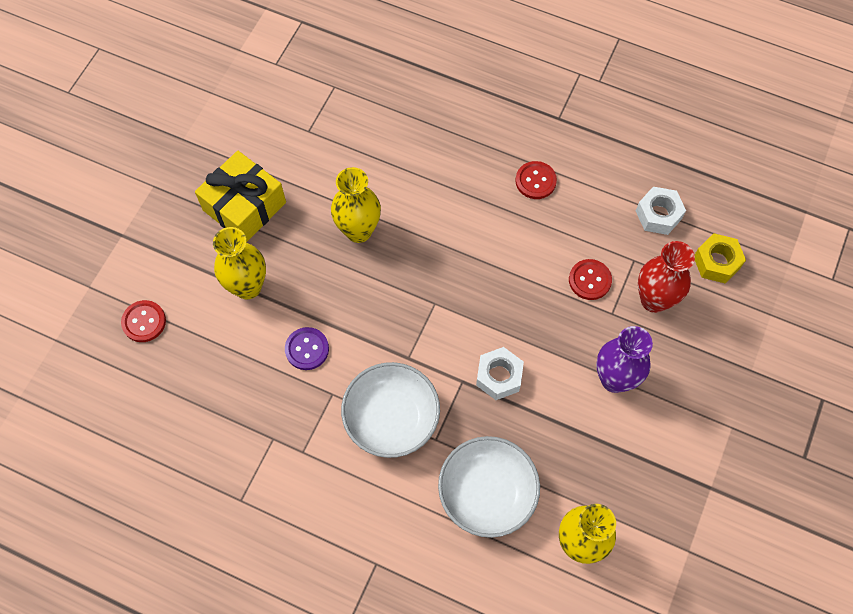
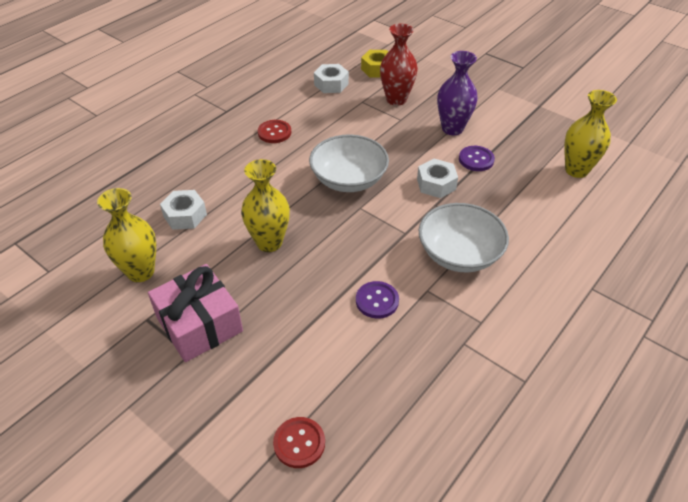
camera: 75 degrees left, 20 degrees down
(244, 206) = (199, 324): yellow gift -> pink gift
(248, 287) = (293, 337): yellow vase -> yellow vase (140, 272)
(375, 143) = (185, 215): none -> white nut
(487, 493) = (533, 209): white bowl -> white bowl (348, 179)
(560, 416) = (476, 159): none -> purple button
(590, 280) = (370, 124): red button -> none

